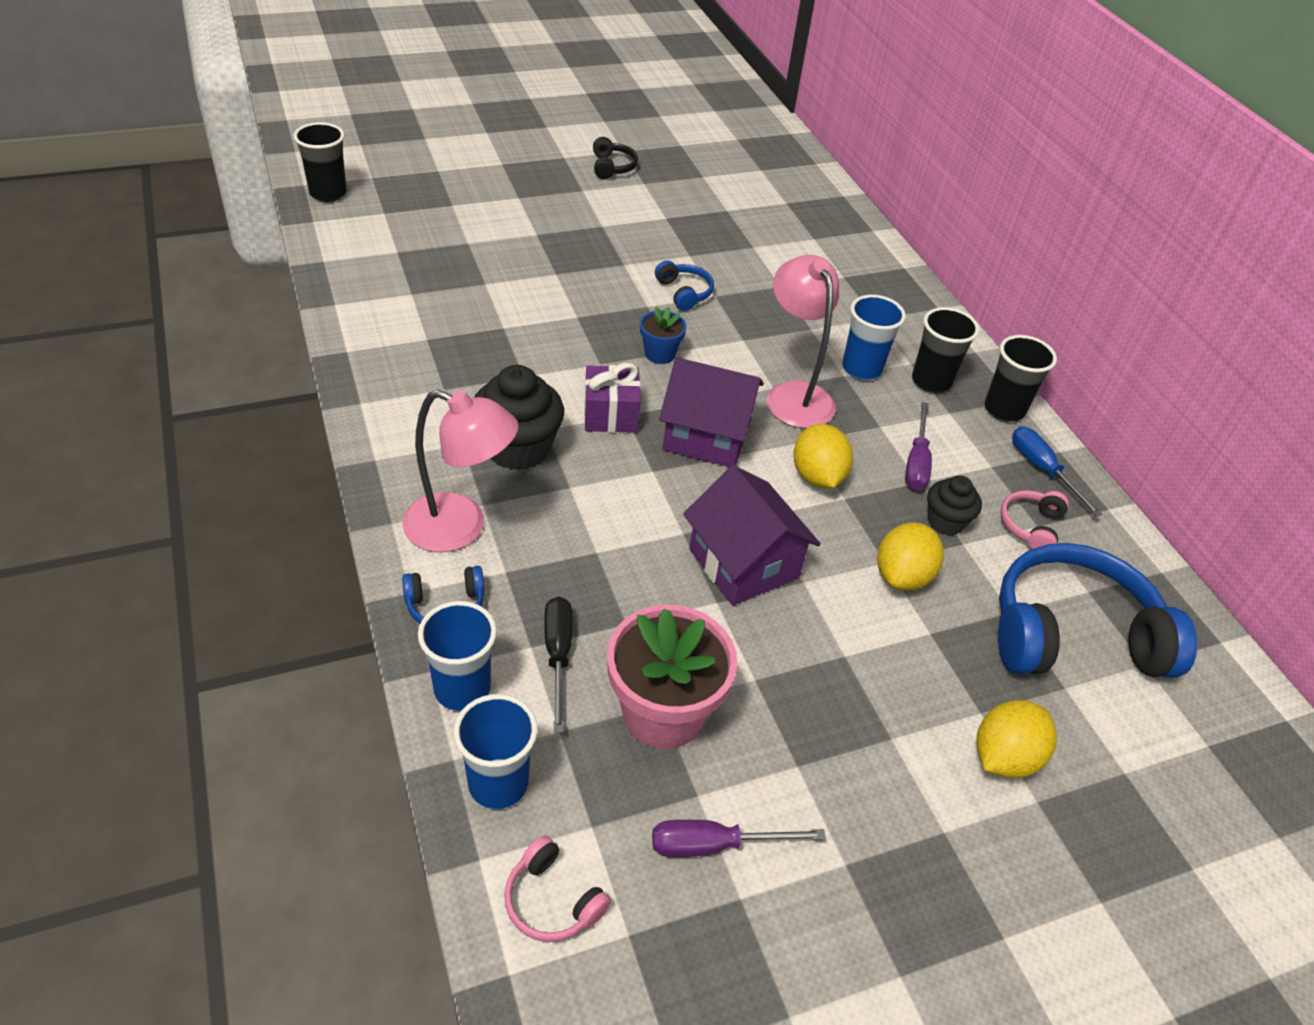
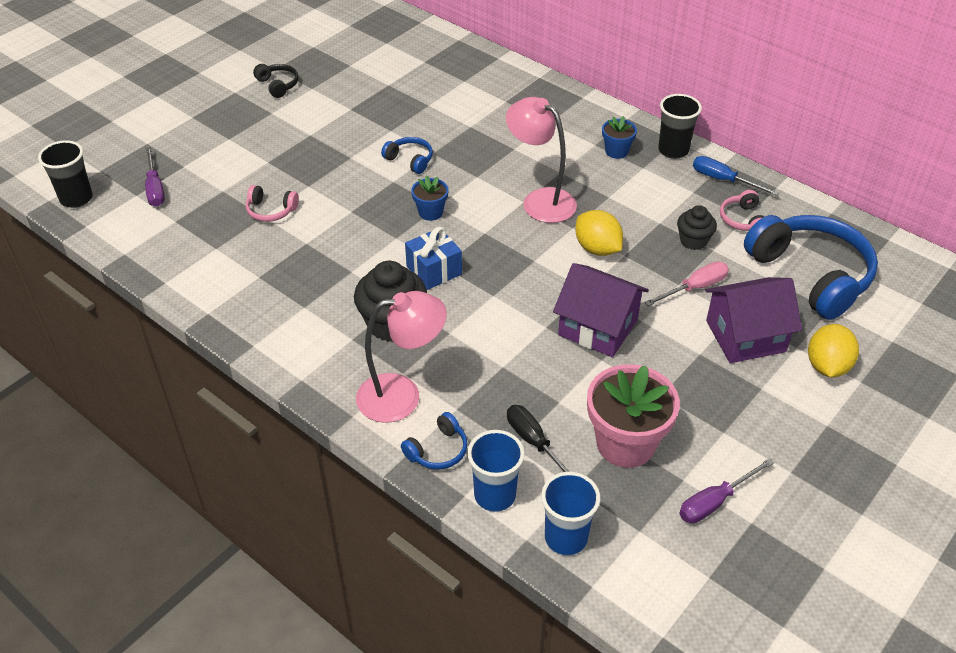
camera: 25 degrees left, 0 degrees up
(552, 901) = (652, 584): pink headphones -> pink headphones (271, 211)
(611, 414) = (434, 270): purple gift -> blue gift
(706, 436) = (508, 255): purple house -> purple house (745, 336)
(861, 369) = (568, 162): blue cup -> none
(902, 576) = (695, 288): yellow lemon -> pink screwdriver
(916, 462) = (648, 210): purple screwdriver -> purple screwdriver (155, 188)
(931, 381) = (616, 151): black cup -> blue flower pot
(1072, 634) = (811, 275): blue headphones -> blue headphones turned 90 degrees clockwise

